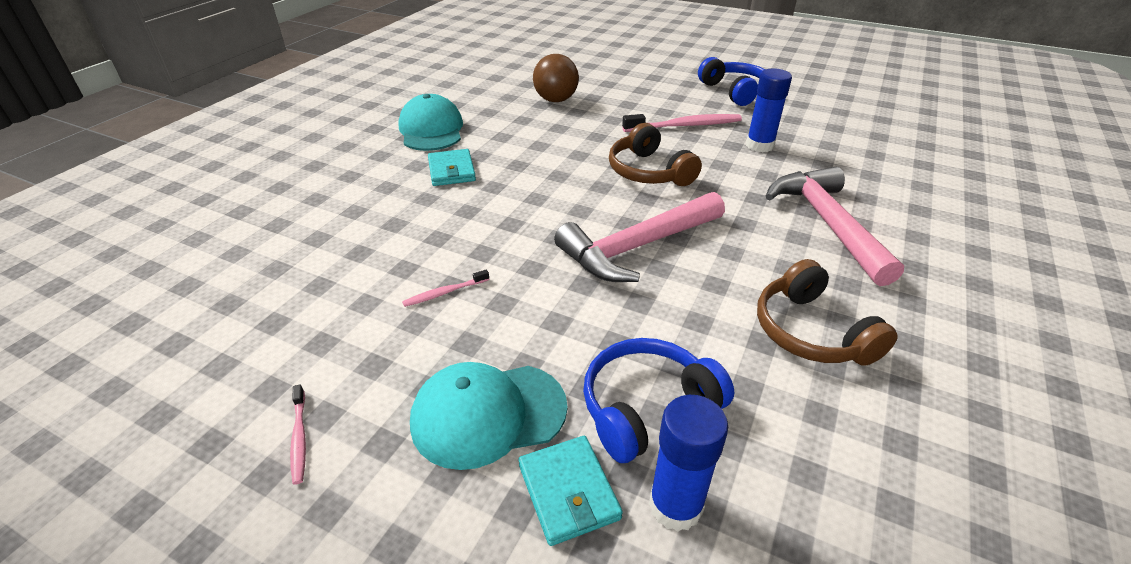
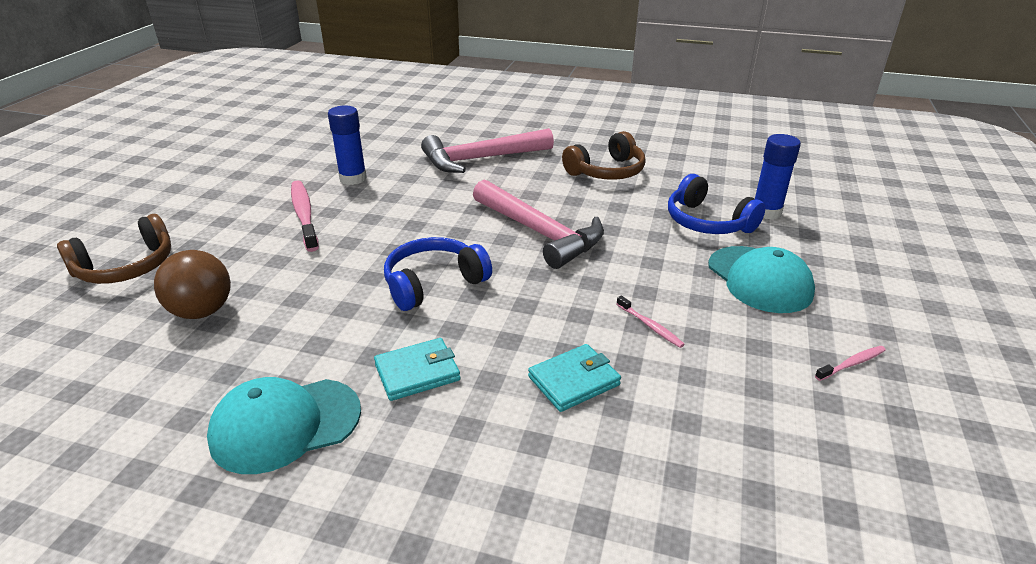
camera: 100 degrees left, 5 degrees down
(568, 492) = (787, 243): turquoise wallet -> turquoise wallet (574, 381)
(648, 172) = (408, 232): brown headphones -> brown headphones (126, 267)
(735, 91) = (219, 187): blue headphones -> blue headphones (433, 283)

